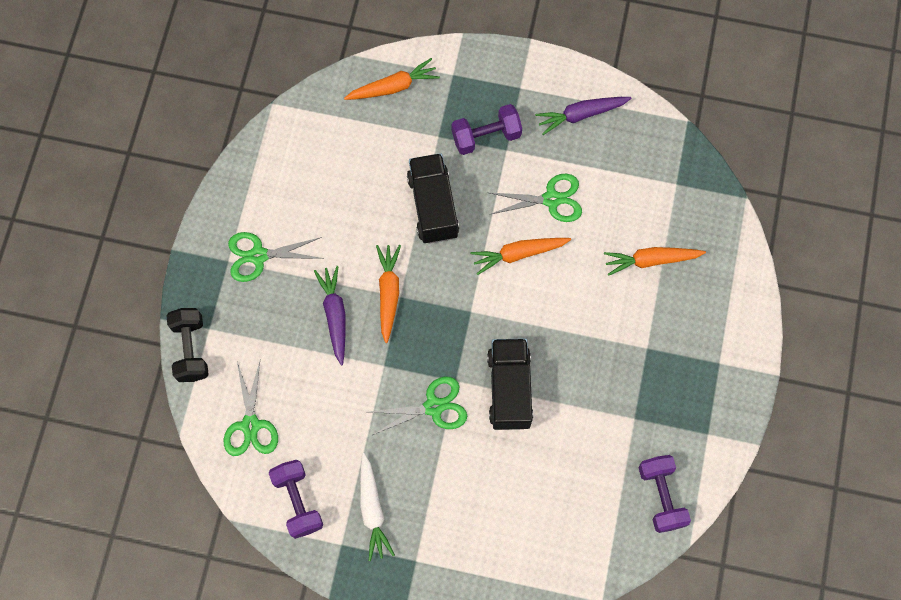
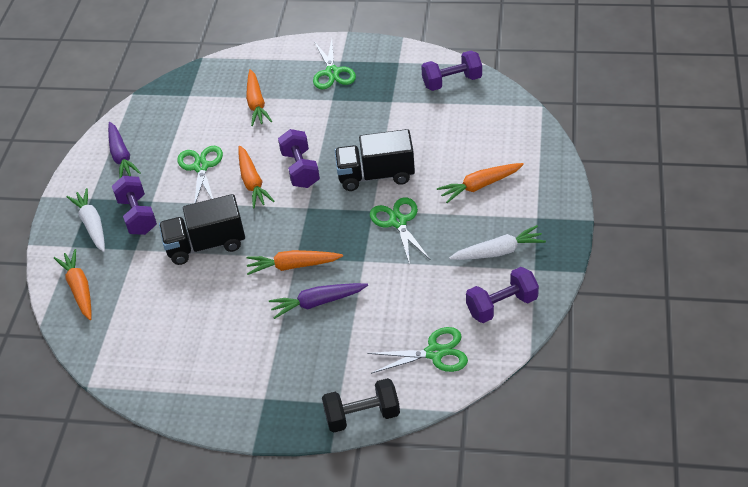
camera: 90 degrees left, 25 degrees down
(258, 256) = (258, 372): green scissors -> green scissors (332, 72)
(475, 504) = (480, 186): none -> orange carrot
(480, 92) = (92, 224): none -> white carrot
(531, 306) = (300, 169): none -> purple dumbbell

